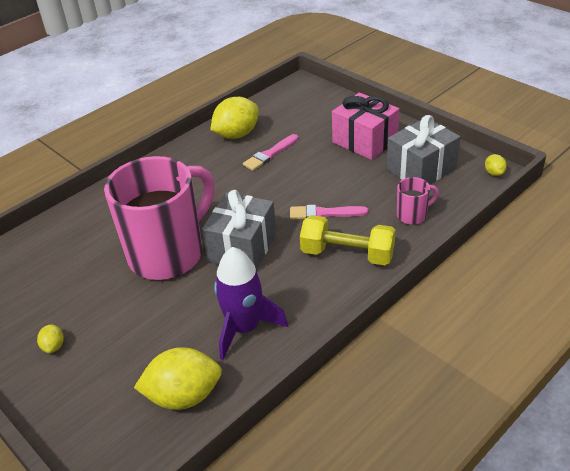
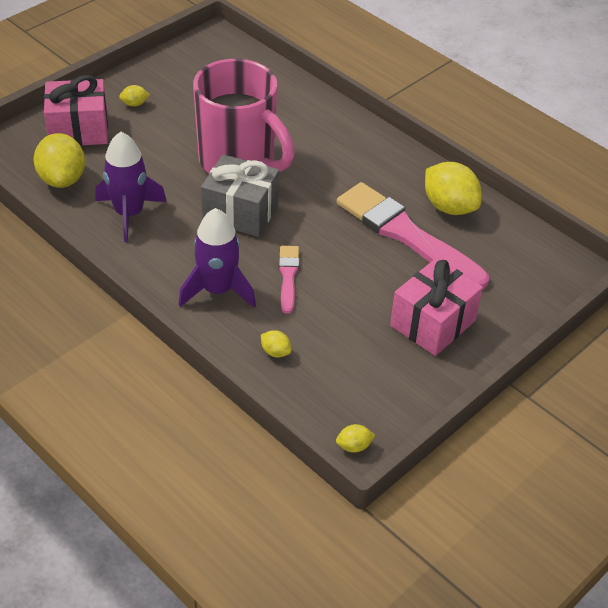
camera: 85 degrees right, 5 degrees up
(92, 394) = (78, 130): none -> pink gift
(270, 154) = (406, 235): pink brush -> pink brush, size x2.08
(347, 254) = (217, 290): yellow dumbbell -> purple rocket
(413, 215) = (275, 352): pink mug -> yellow lemon
(421, 169) = (367, 372): grey gift -> none

